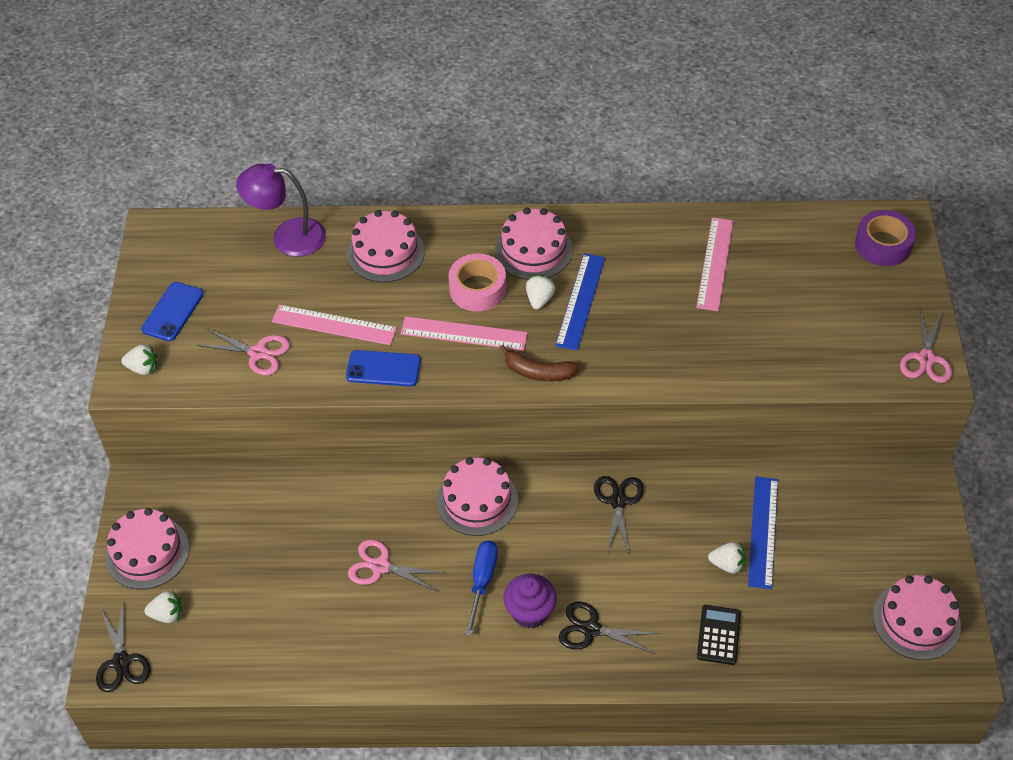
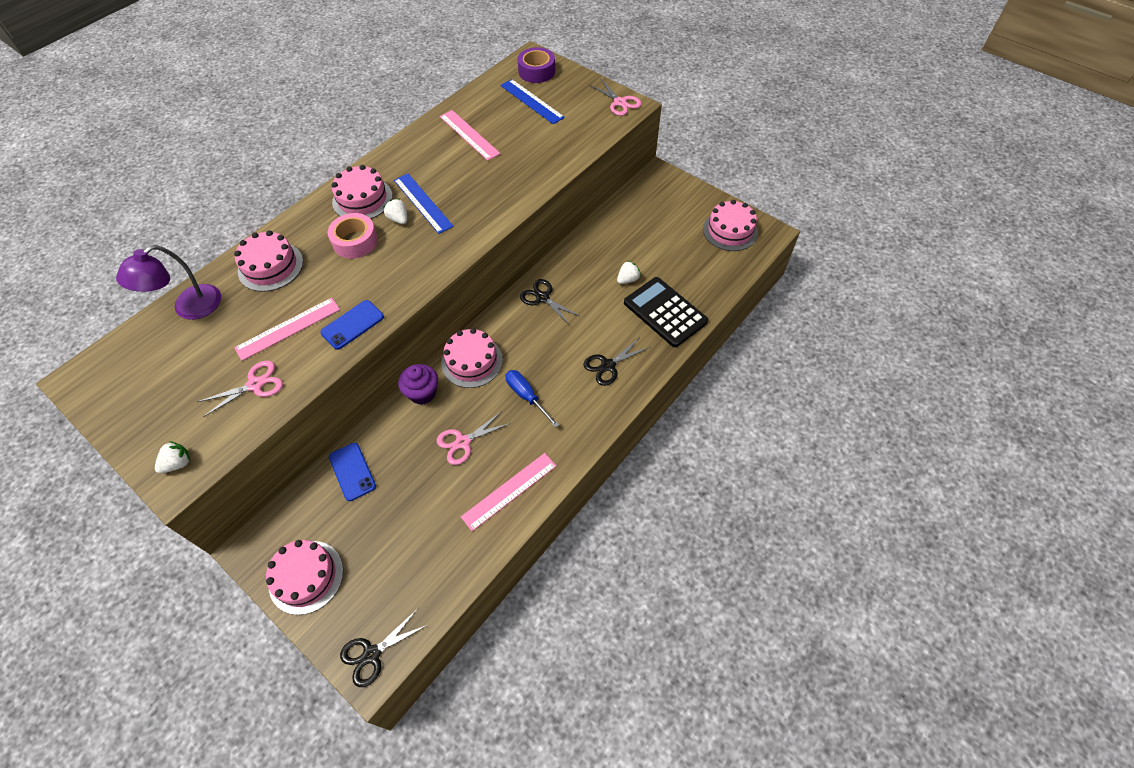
camera: 50 degrees left, 5 degrees up
(121, 662) = (372, 654): black scissors -> black scissors turned 120 degrees clockwise
(167, 614) = (366, 596): white strawberry -> none
(173, 312) = (157, 413): blue phone -> blue phone (352, 471)
(464, 333) = (377, 268): pink ruler -> pink ruler (509, 491)
(530, 612) = (569, 387): purple cupcake -> purple cupcake (422, 393)
(538, 372) = (446, 253): brown banana -> none
(718, 635) = (665, 312): black calculator -> black calculator, size x1.83
(763, 531) = (623, 252): blue ruler -> blue ruler (531, 101)

